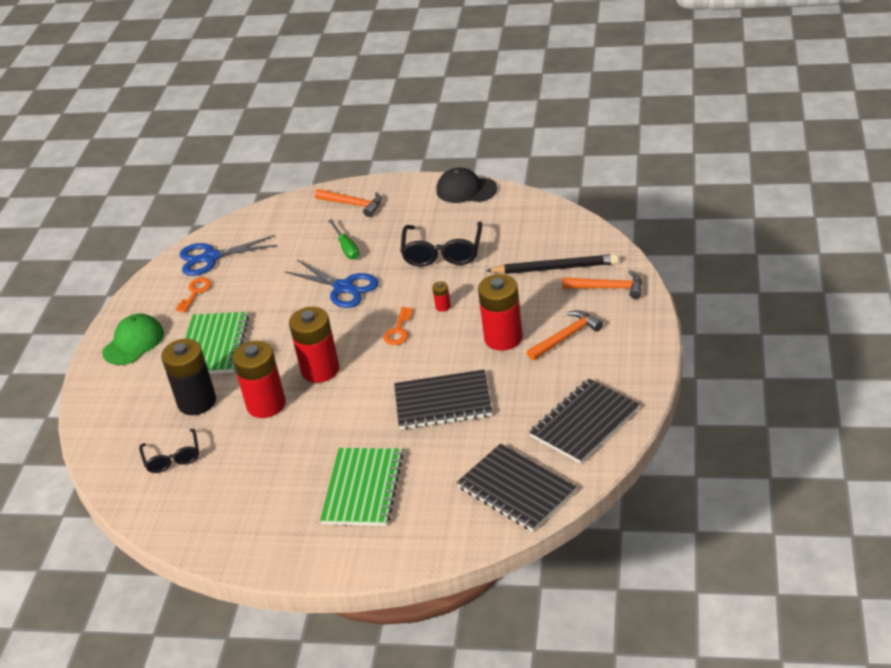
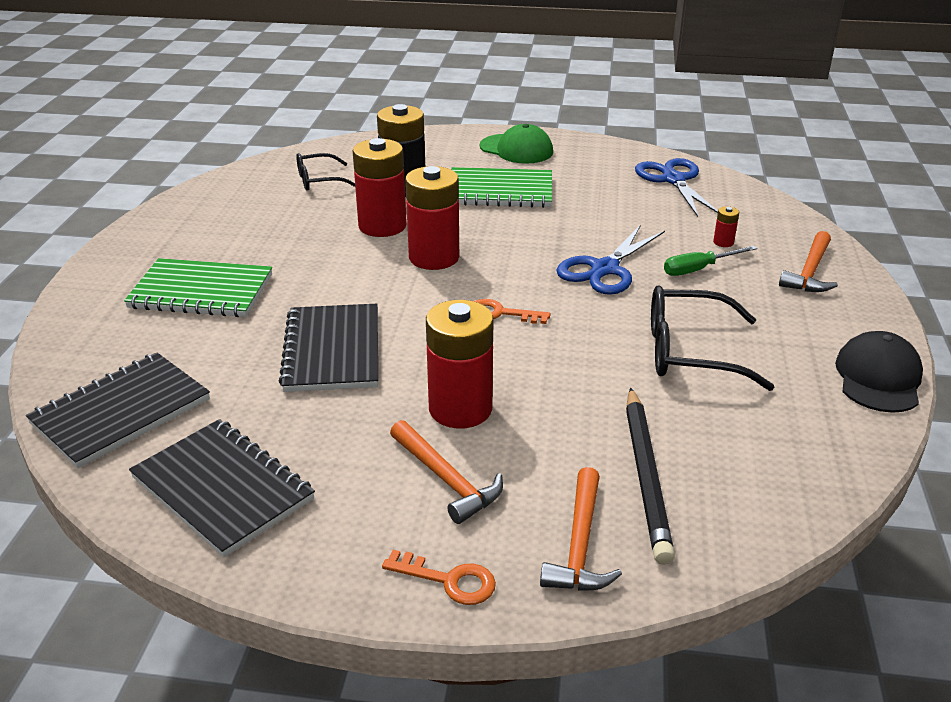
camera: 85 degrees right, 5 degrees down
(195, 292) = (603, 175): orange key -> orange key (449, 580)
(443, 306) = (550, 351): red battery -> red battery (723, 242)

